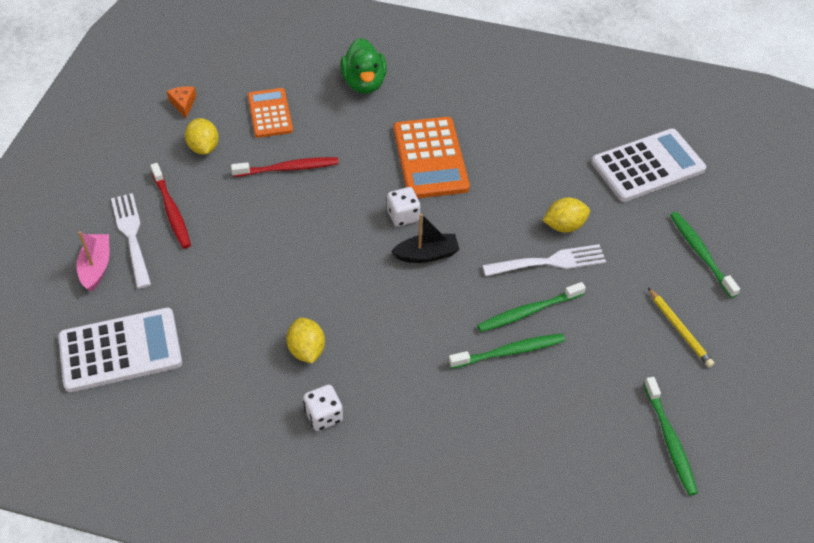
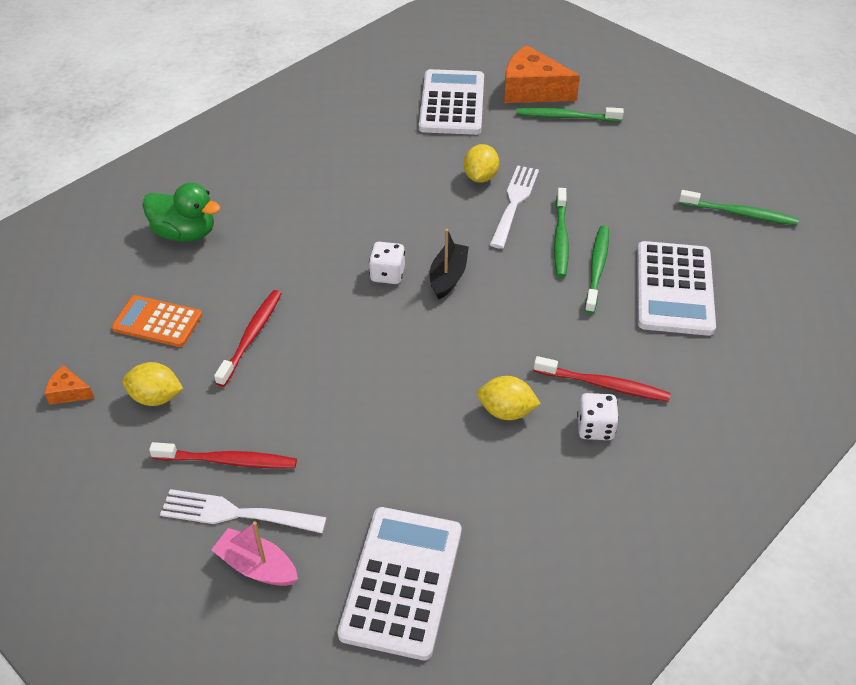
camera: 60 degrees left, 5 degrees down
(374, 406) = (604, 385): none -> red toothbrush
(430, 158) = (330, 227): orange calculator -> none
(524, 419) = (674, 289): none -> white calculator
(679, 329) = (635, 161): yellow pencil -> none
(718, 213) = (532, 90): none -> orange cheese

